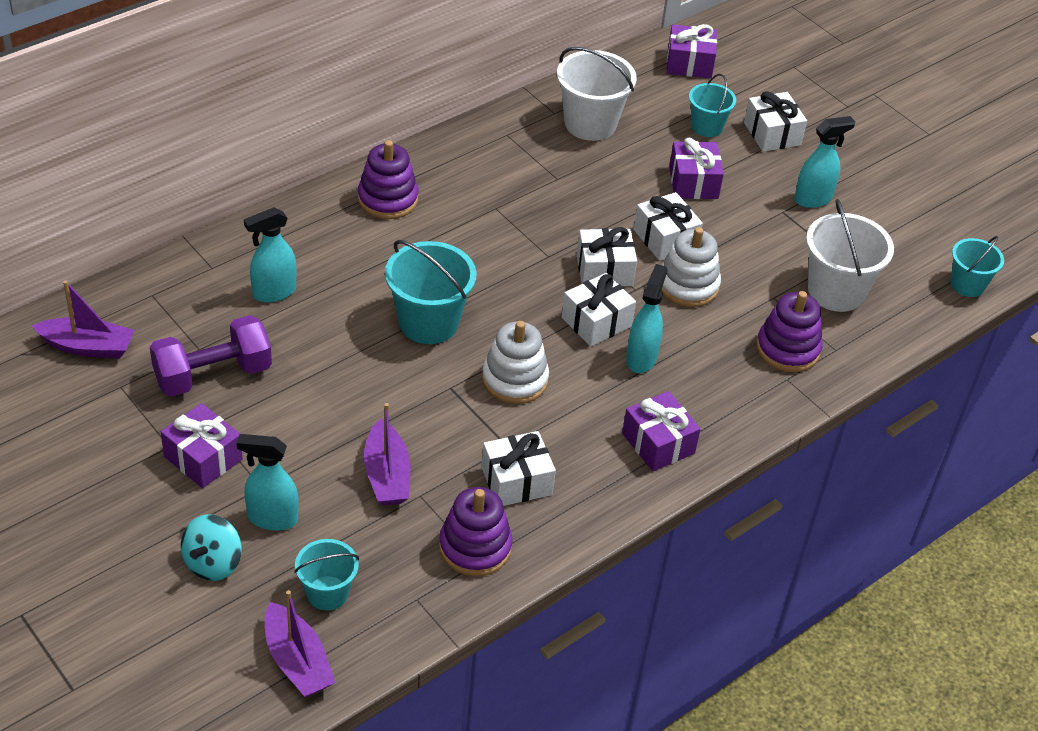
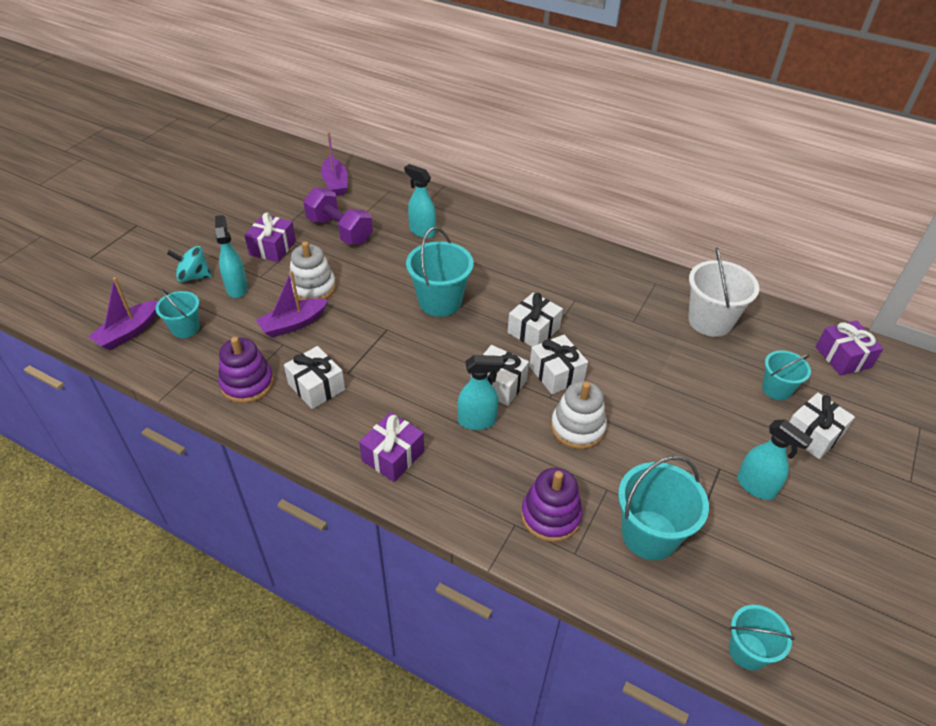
camera: 70 degrees right, 0 degrees up
(388, 199) = (541, 250): purple stacking toy -> none
(515, 380) = (412, 358): white stacking toy -> white stacking toy (312, 288)
(665, 239) = (620, 399): white gift -> white gift (533, 330)
(693, 182) = (700, 399): purple gift -> none
(836, 291) = (649, 534): white bucket -> turquoise bucket

